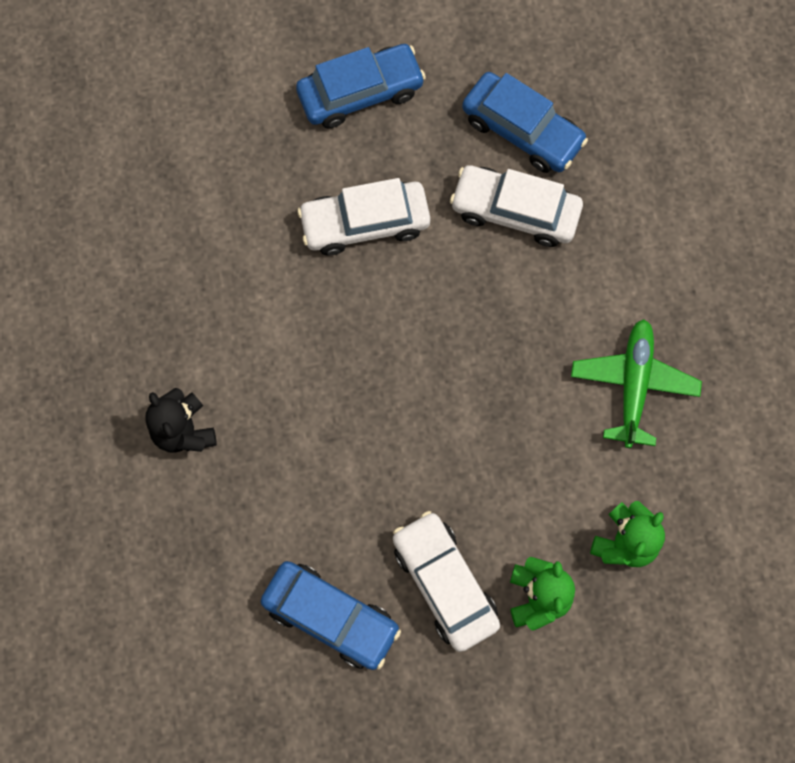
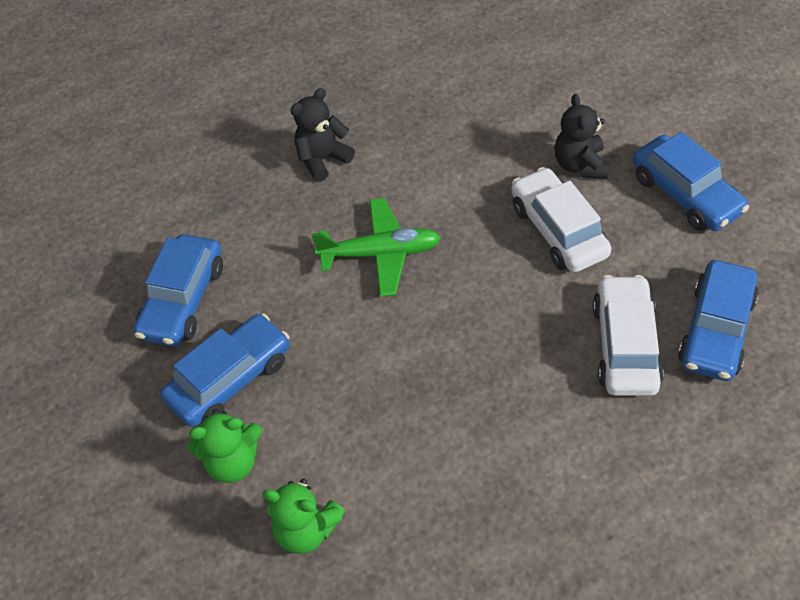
camera: 80 degrees right, 20 degrees down
(288, 174) = (580, 165): none -> black teddy bear
(445, 583) = (230, 379): white car -> blue car
(633, 384) = (480, 499): green plane -> green plane (381, 253)

